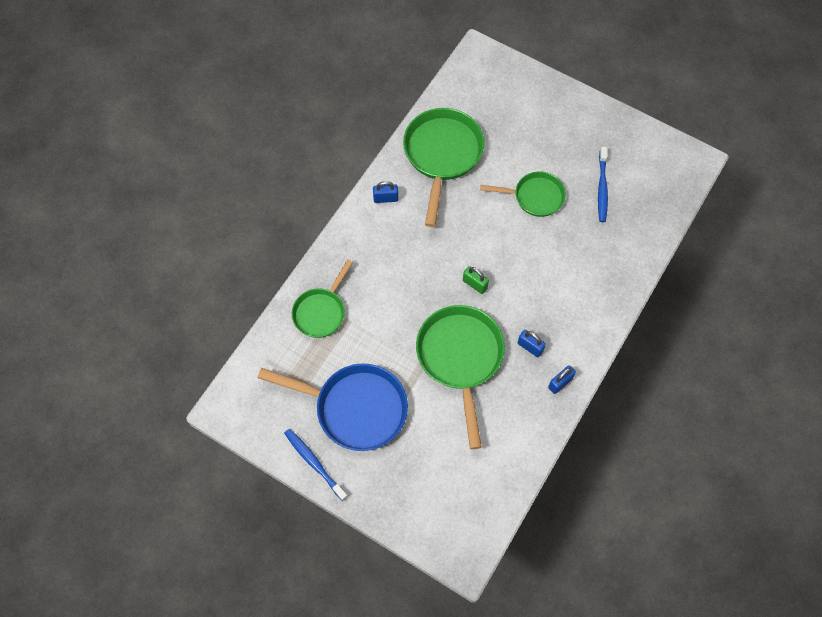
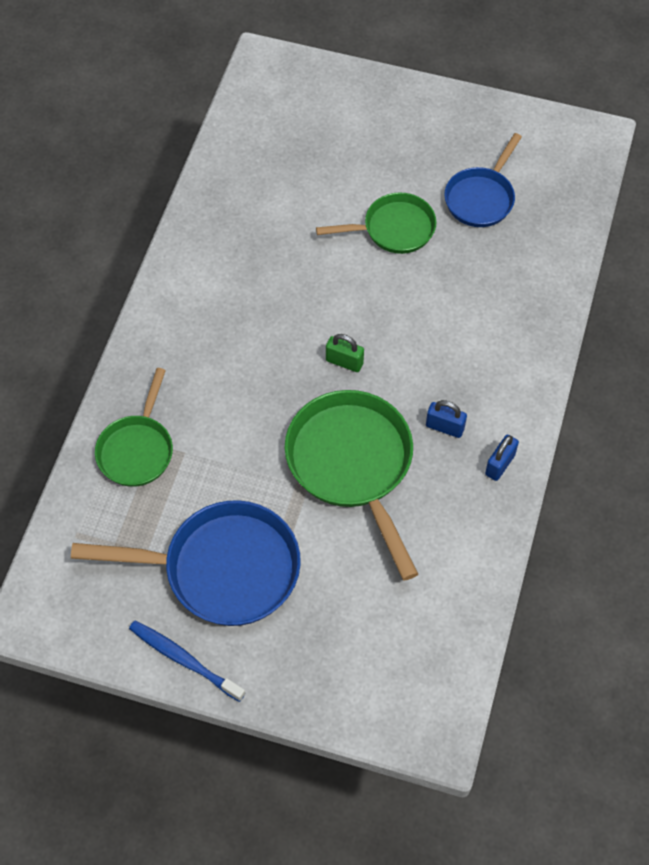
camera: 15 degrees left, 5 degrees down
(385, 198) = (187, 277): blue padlock -> none
(442, 155) = (250, 203): green pan -> none
(602, 188) = (481, 198): blue toothbrush -> blue pan

